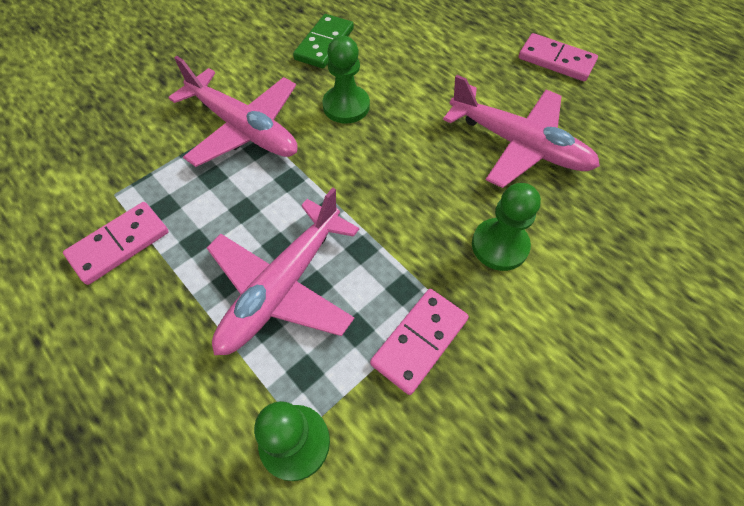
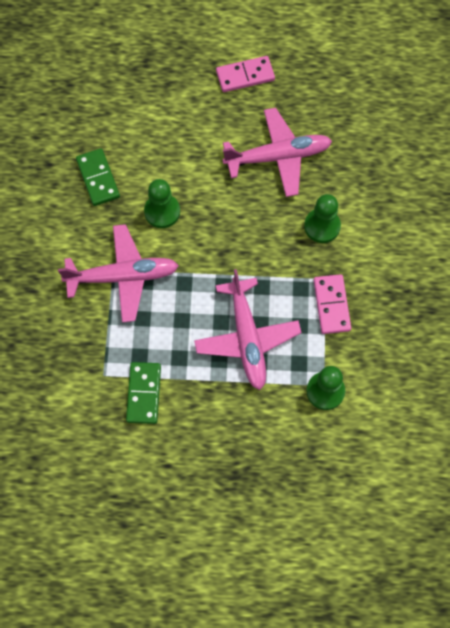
camera: 45 degrees left, 10 degrees up
(119, 244) = (143, 393): pink domino -> green domino

